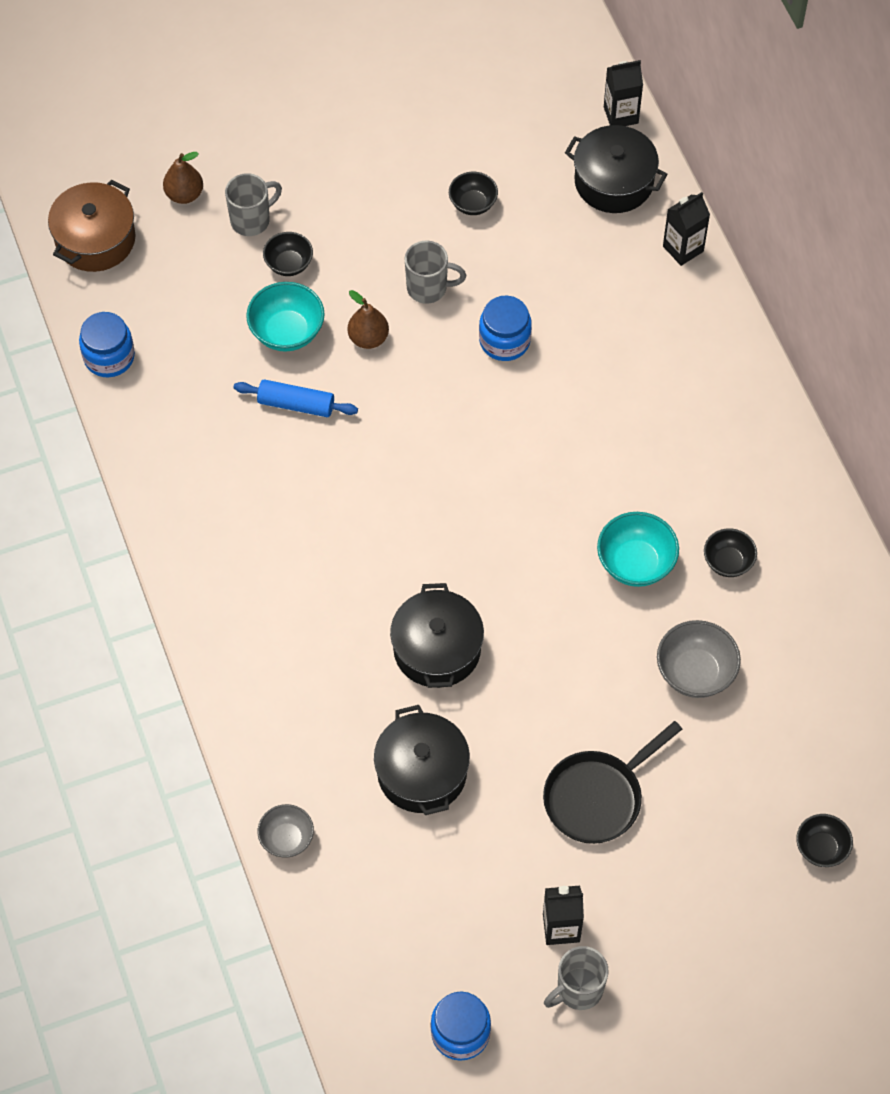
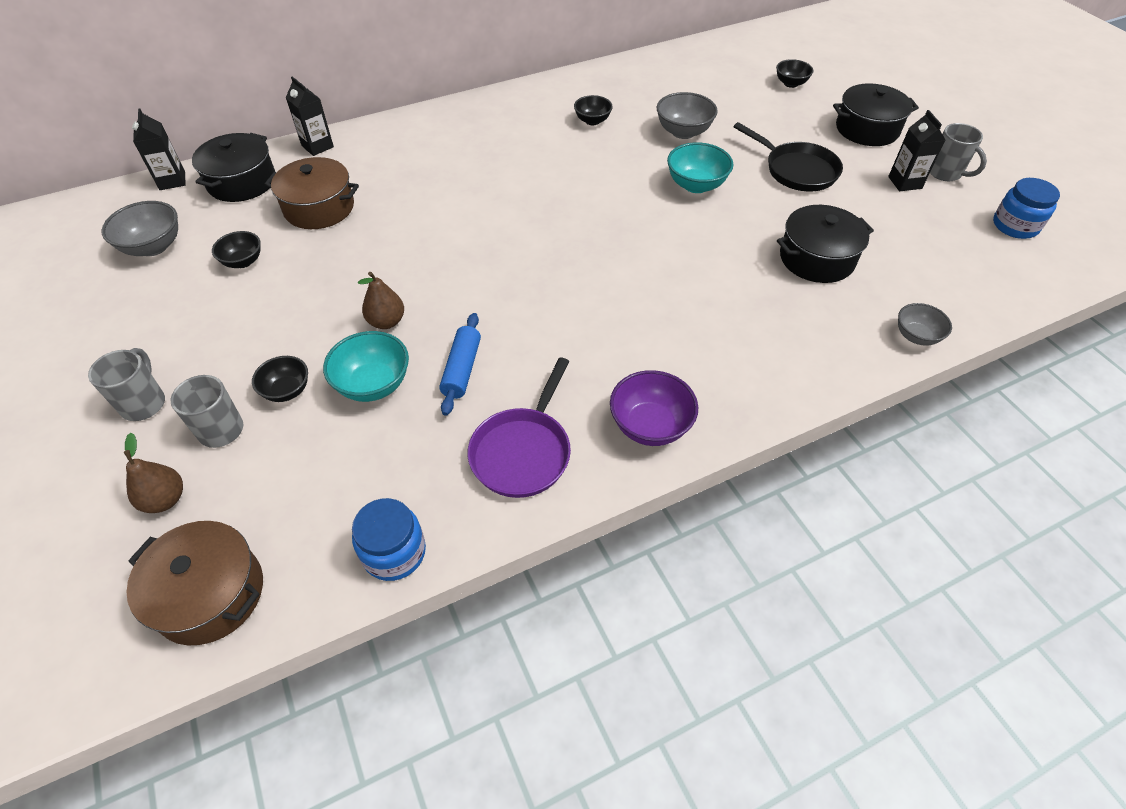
camera: 95 degrees left, 10 degrees down
(192, 452) = (523, 452): none -> purple pan
(205, 559) = (650, 426): none -> purple bowl
(428, 288) = (333, 284): grey mug -> grey mug (144, 403)
(437, 649) = (703, 257): black pot -> black pot (867, 129)
(504, 121) = (153, 247): none -> grey bowl
(504, 341) = (396, 234): blue jar -> none
(559, 262) = (319, 208): none -> brown pot
(635, 563) = (601, 160): turquoise bowl -> turquoise bowl (696, 185)

